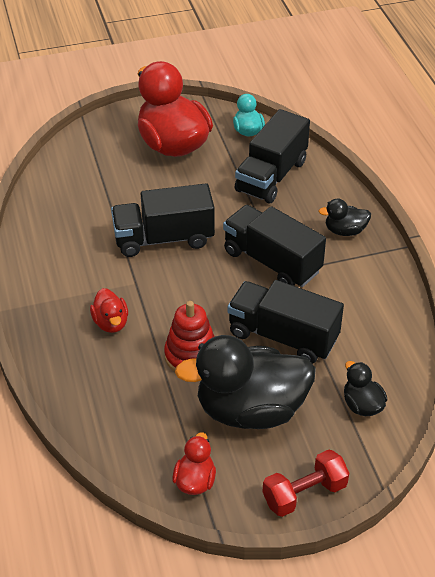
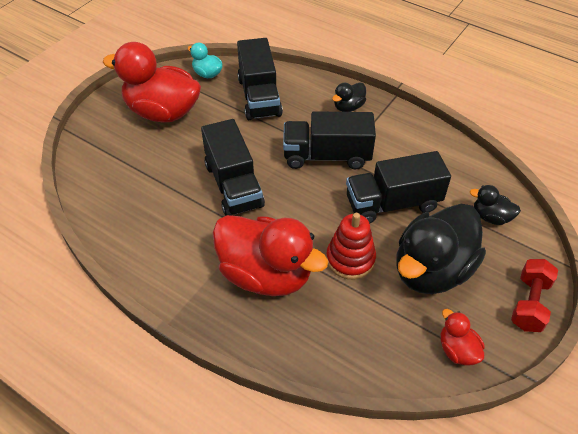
camera: 40 degrees left, 5 degrees up
(111, 323) = (266, 274): red duck -> red duck, size x2.21
(164, 238) = (233, 185): black truck -> black truck turned 60 degrees counterclockwise

